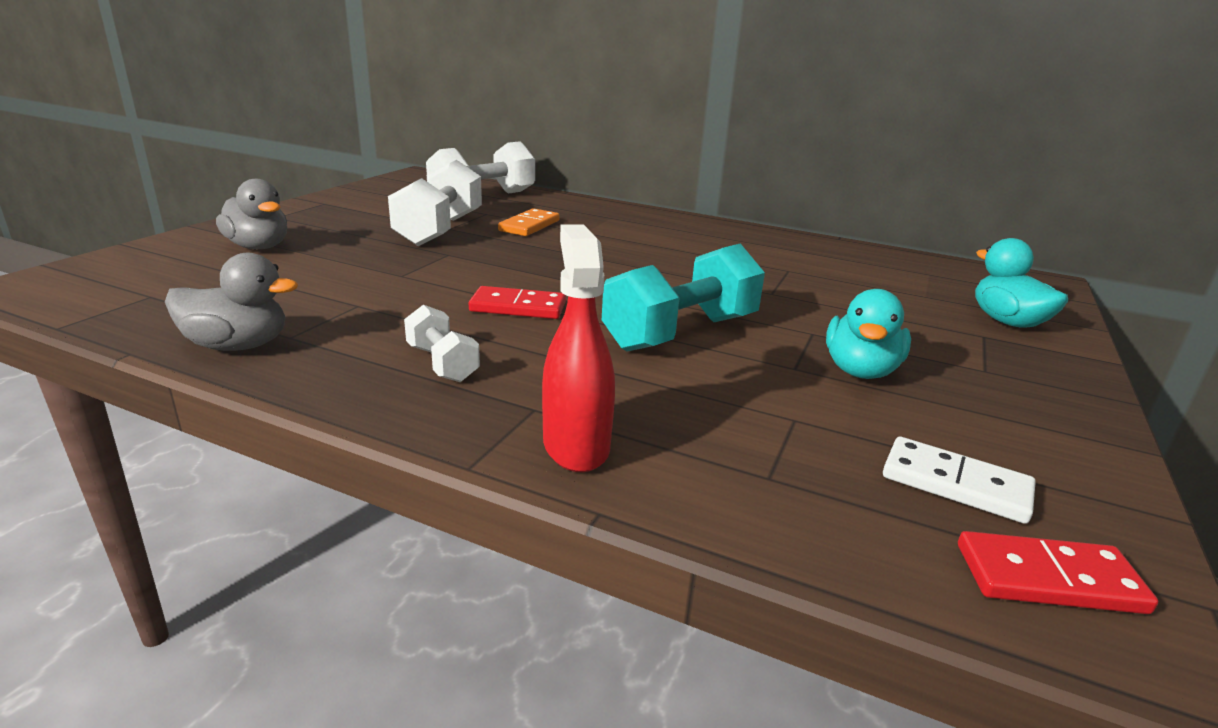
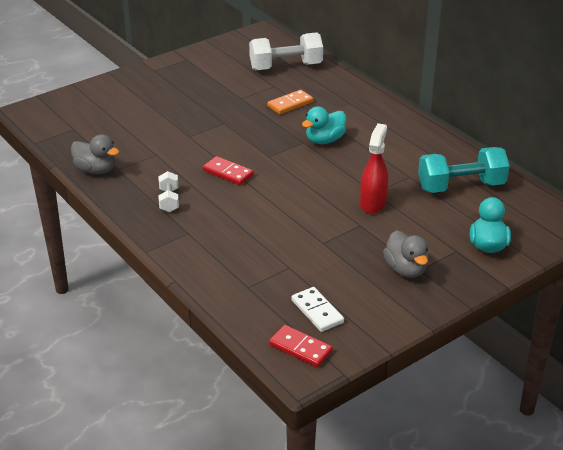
camera: 30 degrees right, 10 degrees up
(259, 247) = (133, 99): grey duck -> grey duck (406, 269)
(440, 230) = (234, 99): white dumbbell -> none
(576, 445) = (189, 253): red spray bottle -> red spray bottle (373, 203)
(681, 333) = (291, 209): turquoise dumbbell -> turquoise dumbbell (461, 186)
(860, 371) = (353, 253): turquoise duck -> turquoise duck (324, 140)

